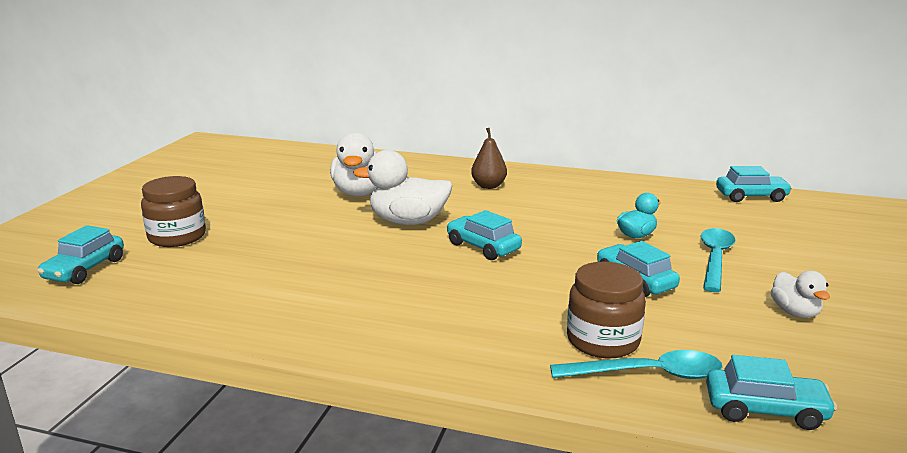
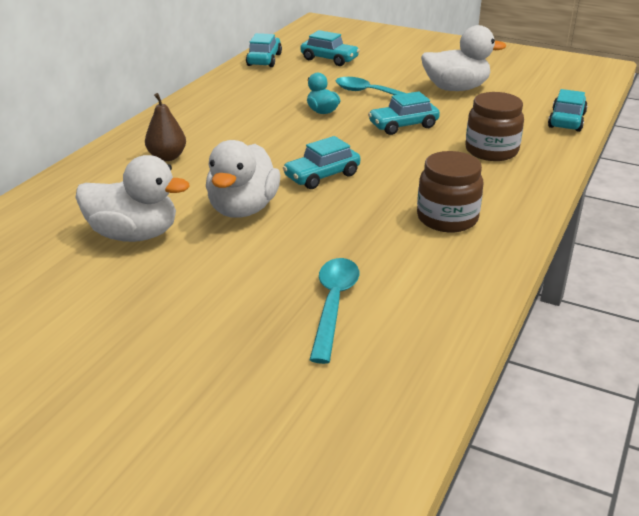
camera: 80 degrees left, 10 degrees up
(85, 269) = (295, 463): turquoise car -> turquoise car (329, 59)
(177, 237) = (212, 382): brown jar -> brown jar (447, 218)
(647, 374) = (533, 144): turquoise spoon -> turquoise spoon (333, 305)
(795, 312) = (456, 89): white duck -> white duck, size x1.81

